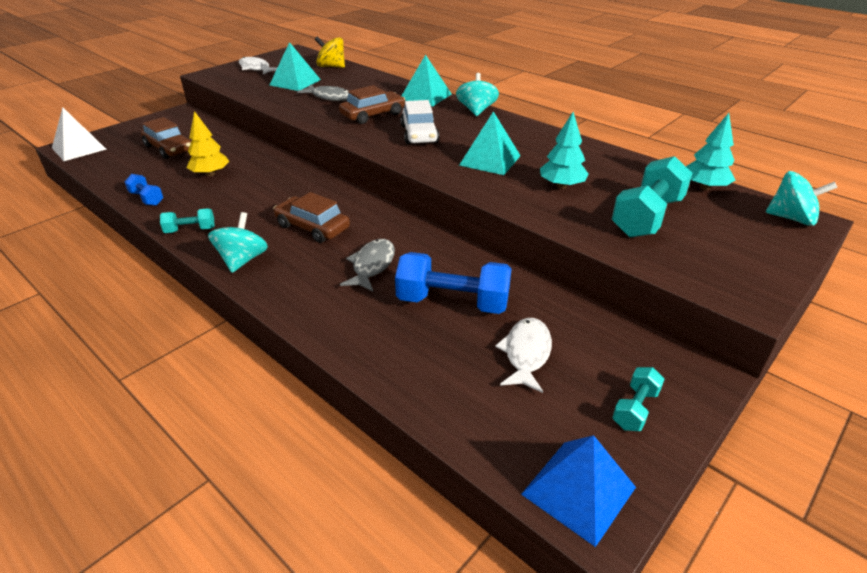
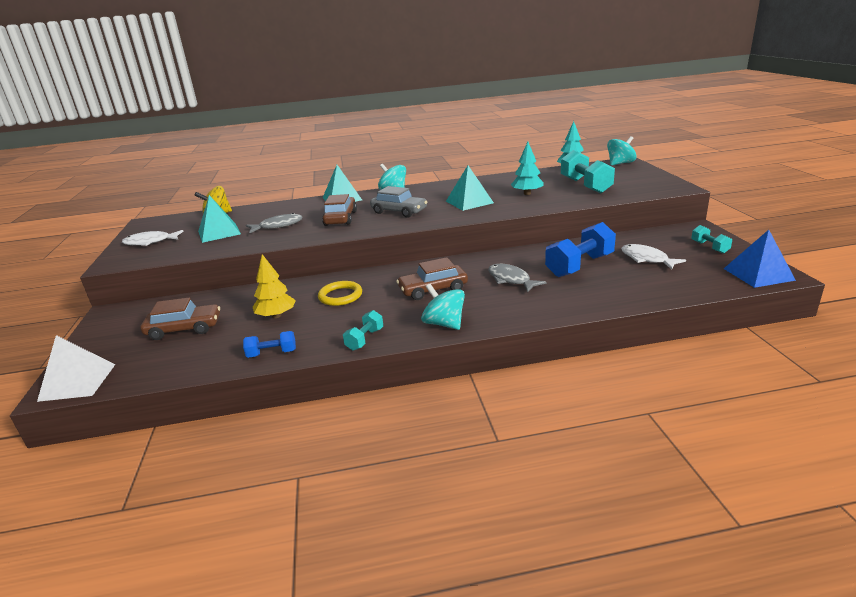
camera: 50 degrees left, 10 degrees down
(265, 186) = (340, 296): none -> yellow ring
(419, 134) = (399, 211): white car -> grey car

